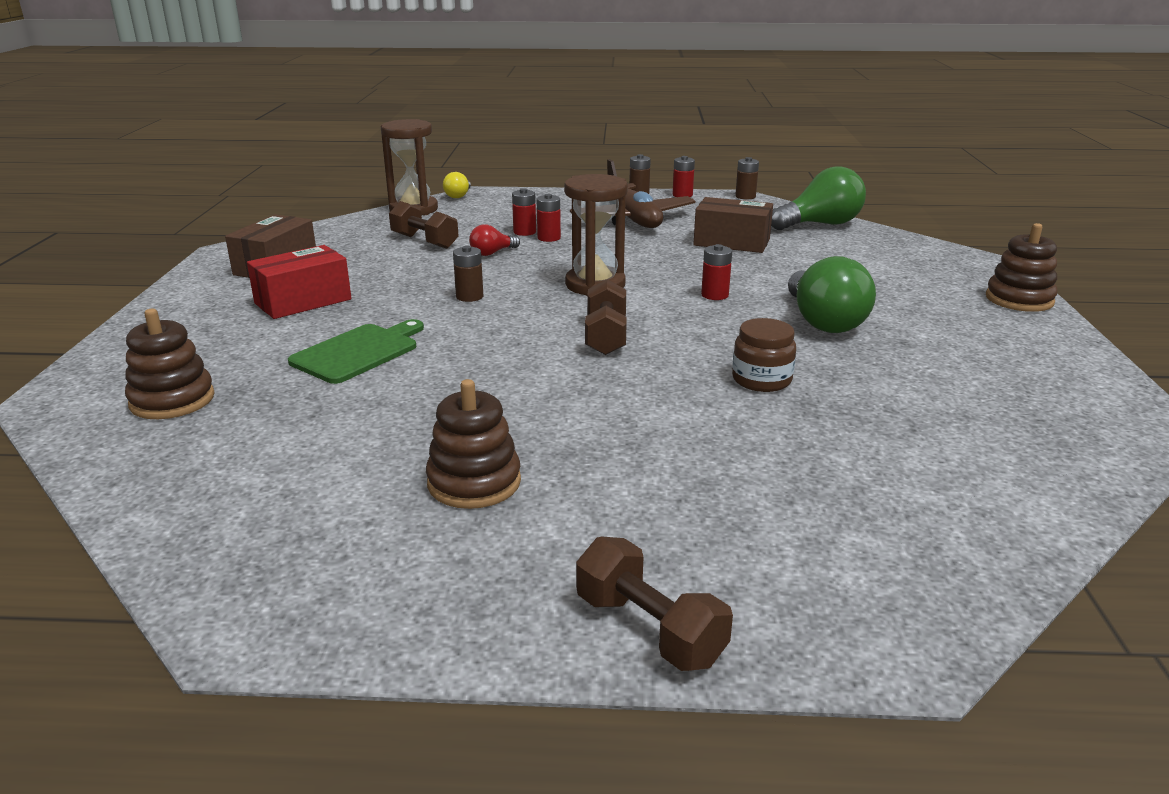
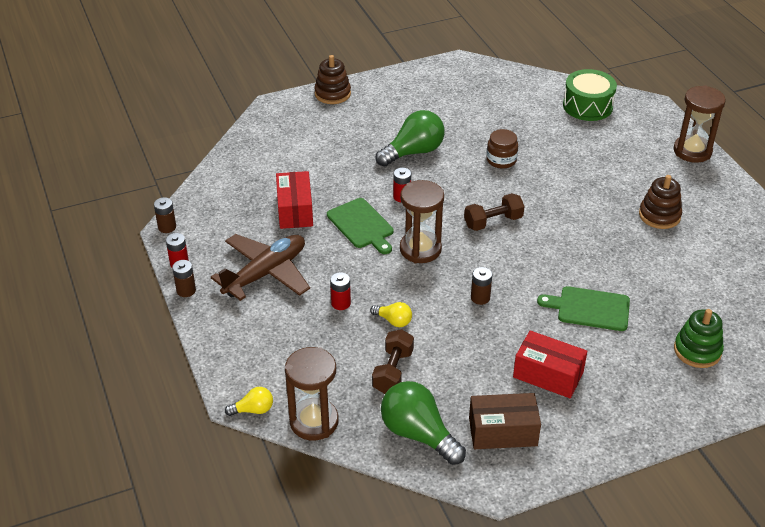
camera: 115 degrees left, 15 degrees up
(172, 400) = (697, 350): brown stacking toy -> green stacking toy
(492, 253) = (393, 321): red light bulb -> yellow light bulb
(524, 232) = (334, 322): red battery -> none
(649, 629) = (692, 151): brown dumbbell -> brown hourglass
(673, 266) = (362, 225): none -> green cutting board
(731, 242) = (295, 210): brown box -> red box
(820, 224) = (228, 178): green light bulb -> green light bulb (418, 434)
(928, 533) = (587, 106): none -> green drum

